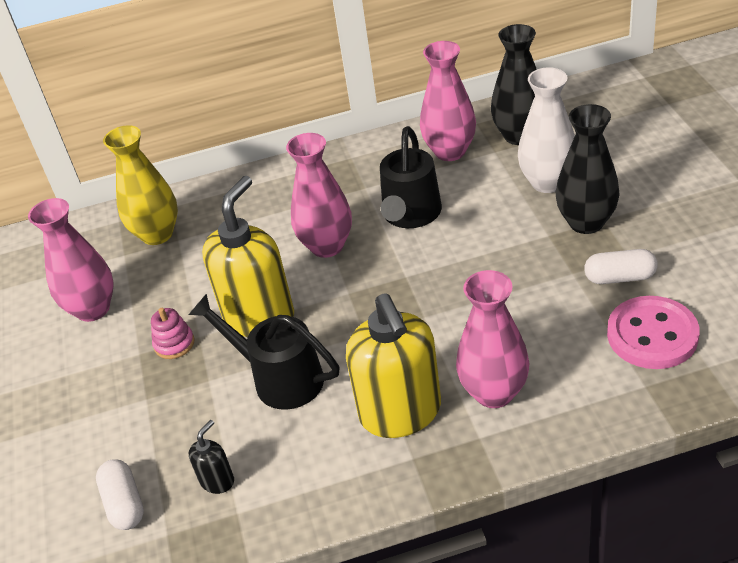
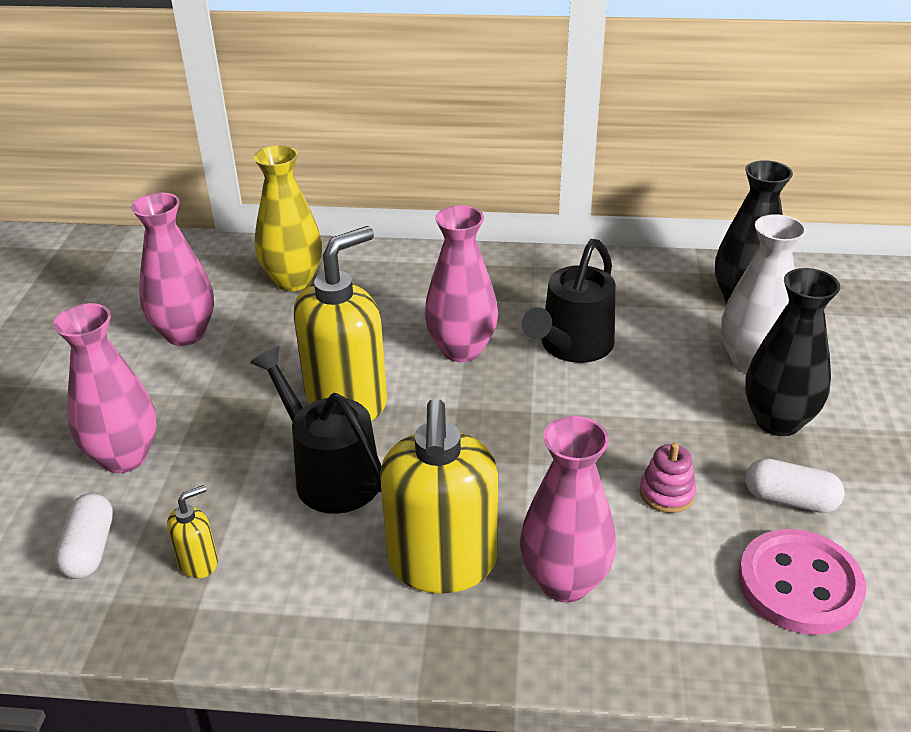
camera: 15 degrees right, 5 degrees down
(174, 344) = (243, 397): pink stacking toy -> pink stacking toy (667, 493)
(217, 481) = (198, 562): black soap dispenser -> yellow soap dispenser
(450, 151) = (653, 293): pink vase -> pink vase (124, 457)

